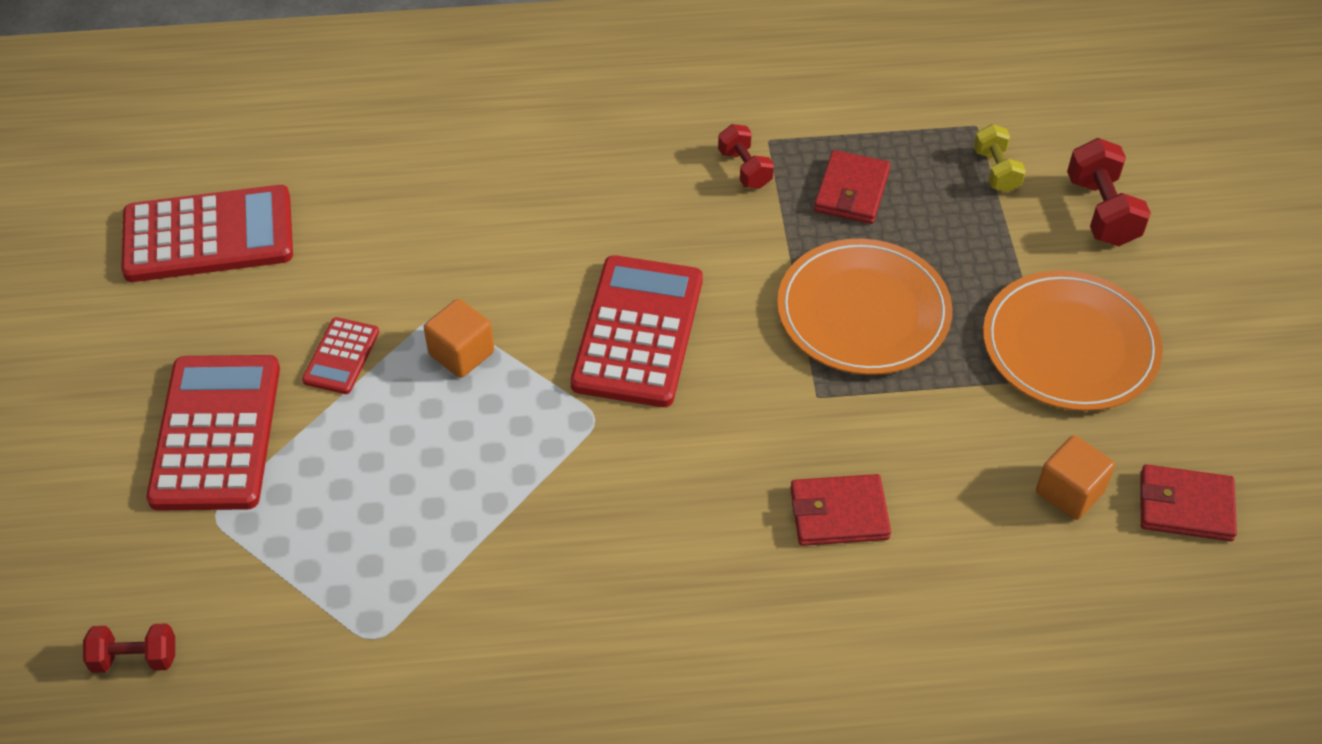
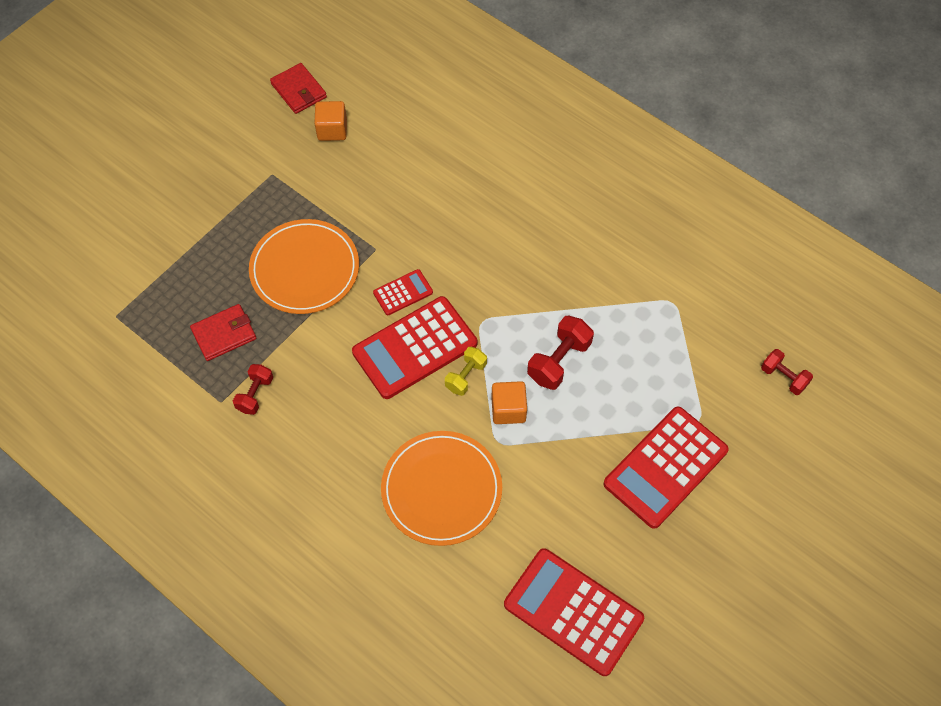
camera: 135 degrees left, 10 degrees up
(341, 356) = (568, 460): red calculator -> red calculator (403, 292)
(839, 514) = (430, 196): red wallet -> none
(996, 171) = (146, 284): yellow dumbbell -> yellow dumbbell (466, 376)
(1069, 345) = (244, 180): orange plate -> orange plate (441, 489)
(1101, 211) = (135, 222): red dumbbell -> red dumbbell (559, 361)

